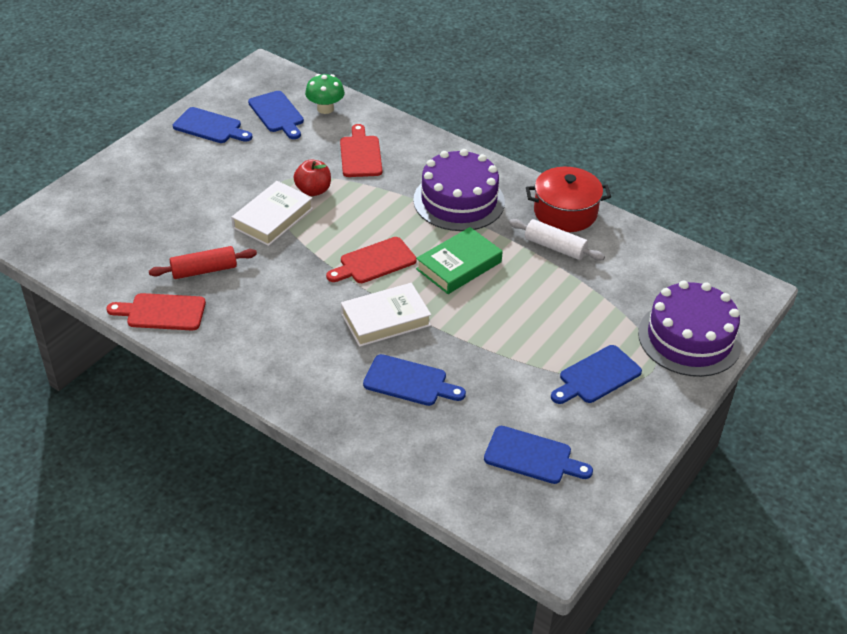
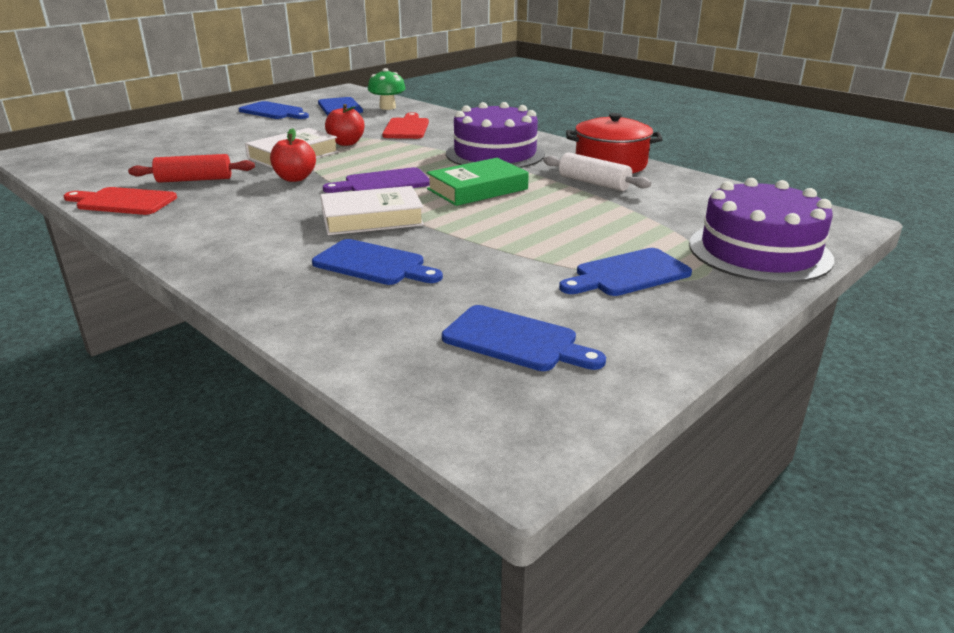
camera: 10 degrees right, 15 degrees down
(293, 260) = (295, 178): none -> red apple
(374, 262) = (383, 183): red cutting board -> purple cutting board

